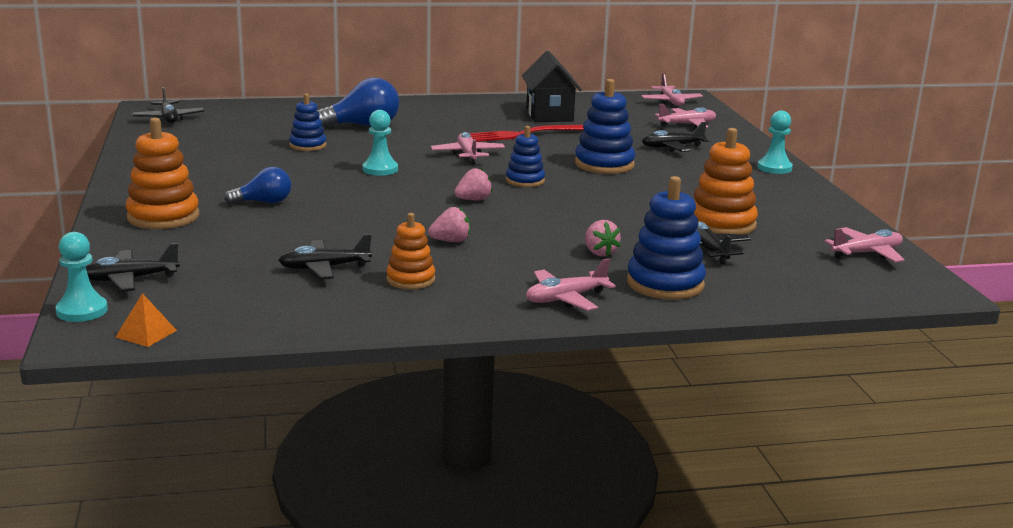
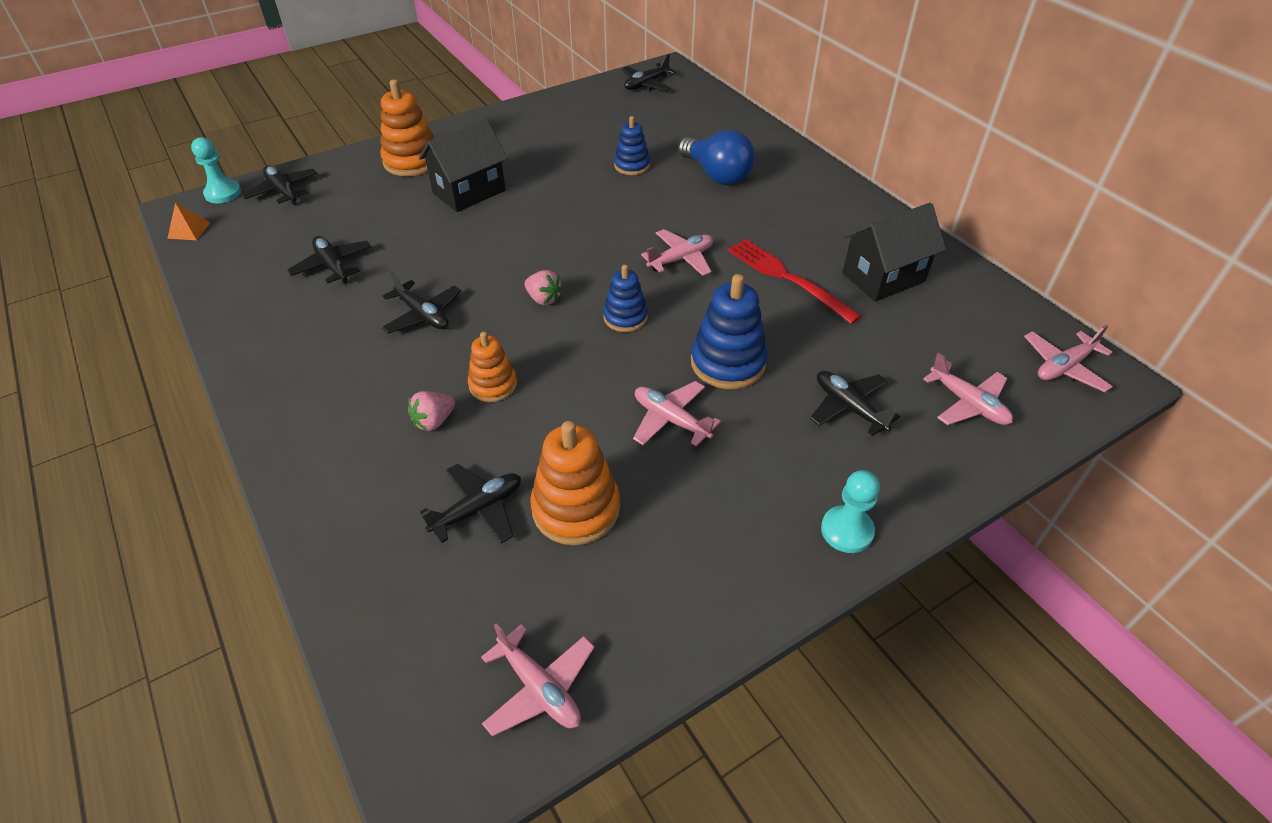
camera: 70 degrees right, 25 degrees up
(264, 202) = (469, 192): blue light bulb -> black house
(380, 169) = (594, 222): turquoise pawn -> none
(410, 280) = (321, 317): orange stacking toy -> orange stacking toy (493, 385)
(451, 241) = (423, 315): pink strawberry -> black plane
(565, 299) = (302, 424): pink plane -> pink plane (671, 420)
(665, 284) = (362, 491): blue stacking toy -> none

